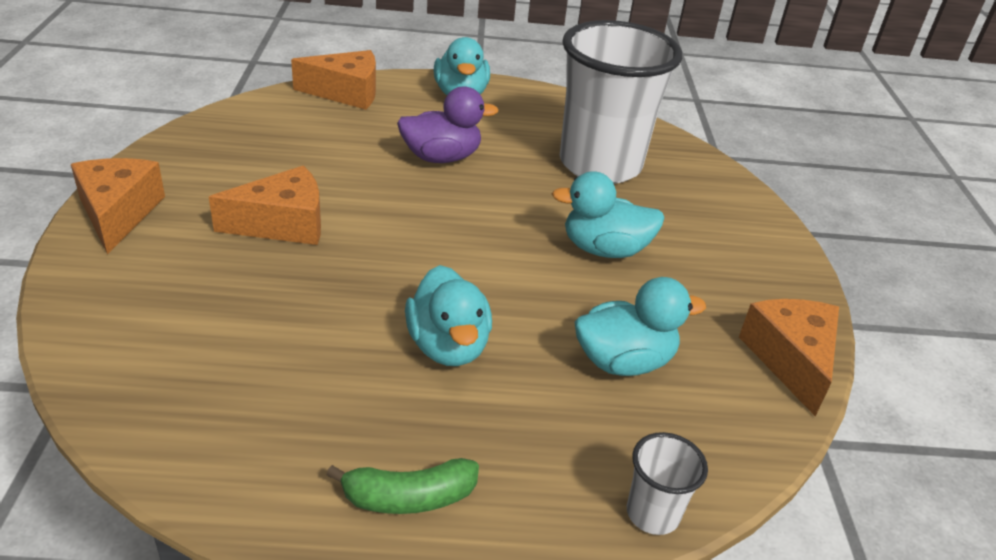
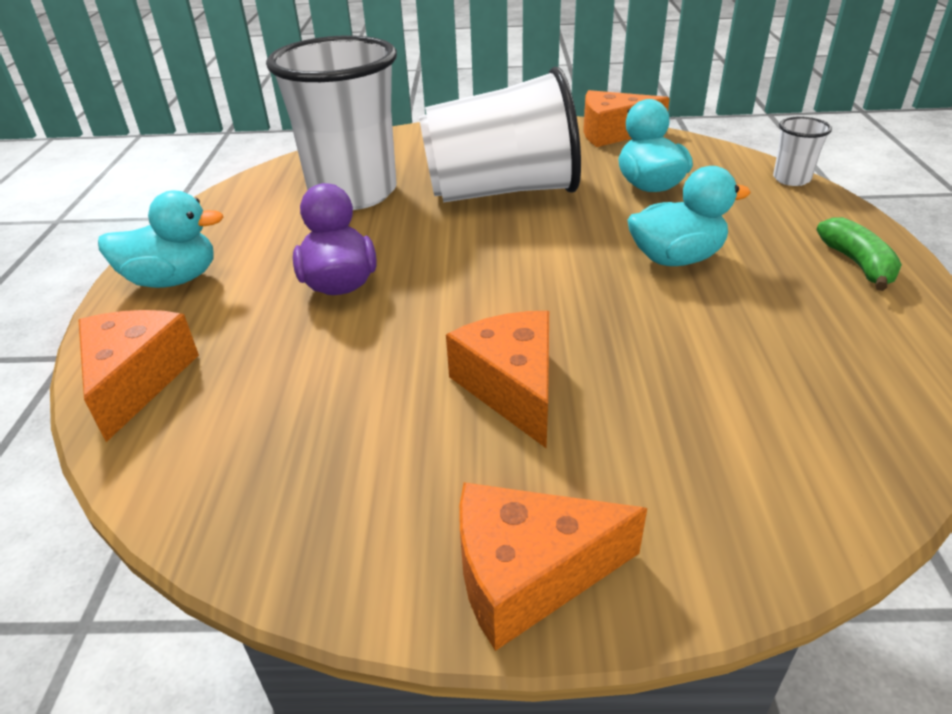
camera: 85 degrees left, 0 degrees up
(604, 249) = (502, 192): turquoise duck -> white cup

